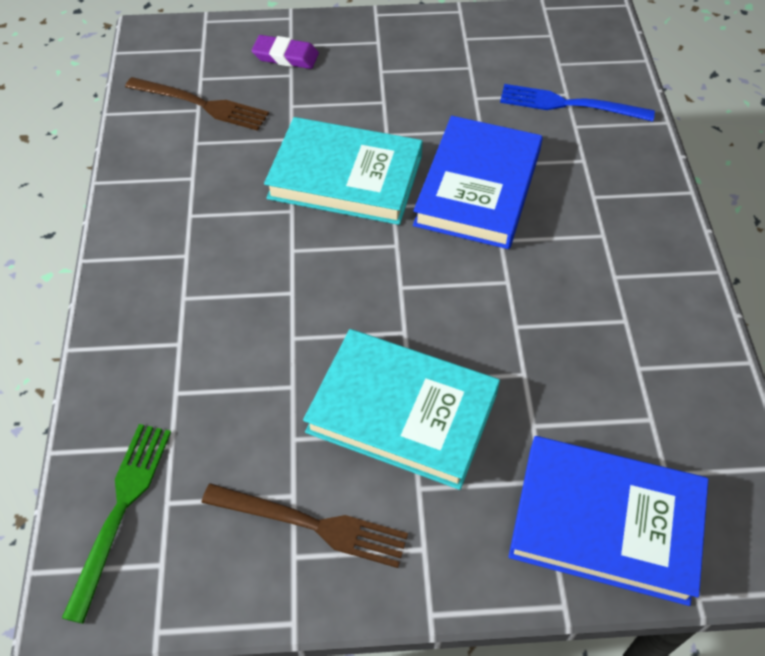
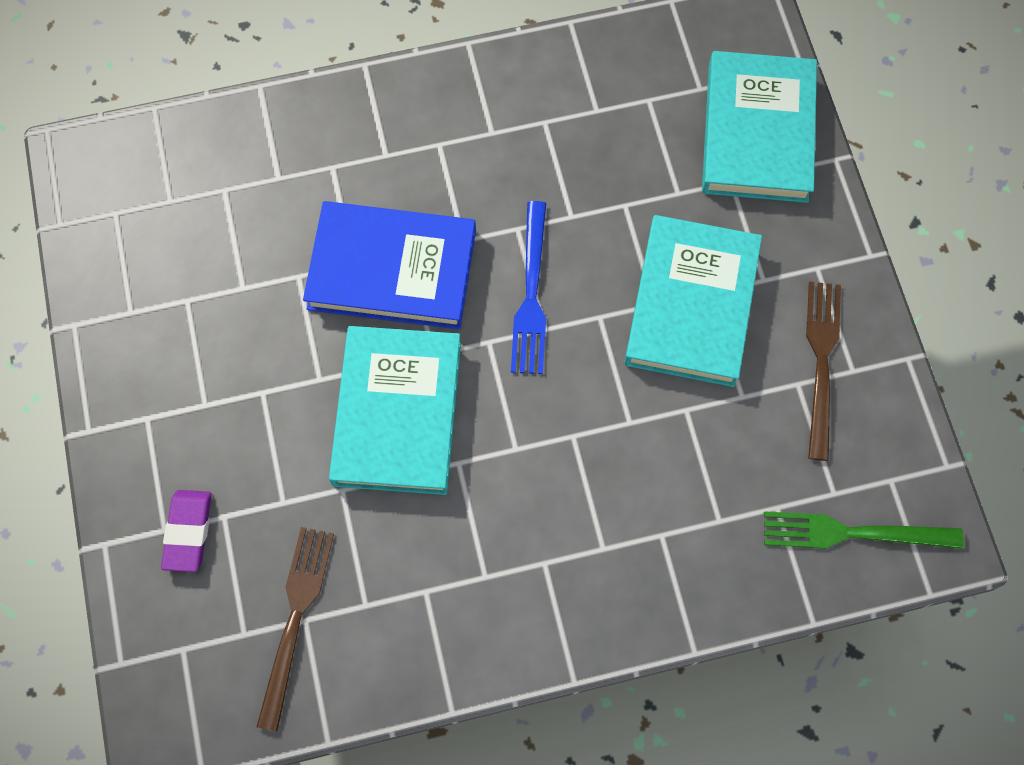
camera: 100 degrees left, 15 degrees up
(569, 104) = (243, 185): blue fork -> blue fork (531, 294)
(606, 522) = (757, 132): blue book -> turquoise book

